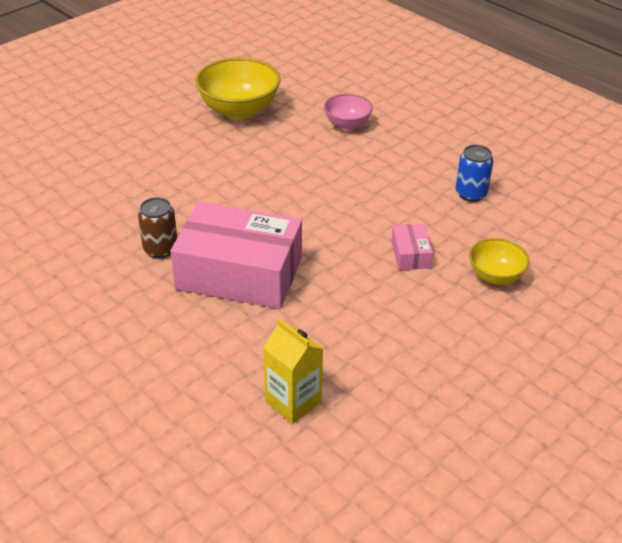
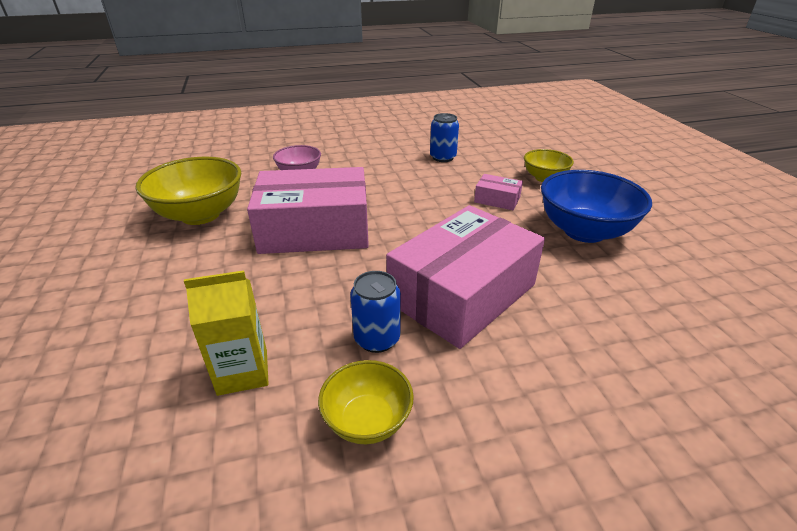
camera: 60 degrees left, 5 degrees down
(90, 270) = (367, 421): none -> yellow bowl
(160, 249) = (377, 339): brown can -> blue can
(265, 171) = (315, 230): none -> pink box
(293, 402) = (677, 319): yellow carton -> yellow carton (243, 372)
(398, 325) = (584, 231): none -> blue bowl

